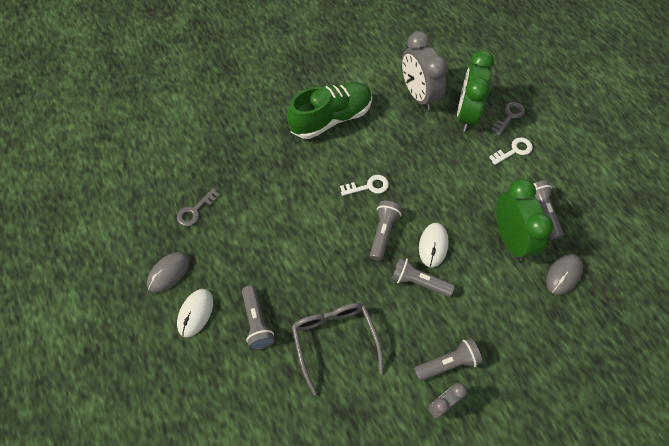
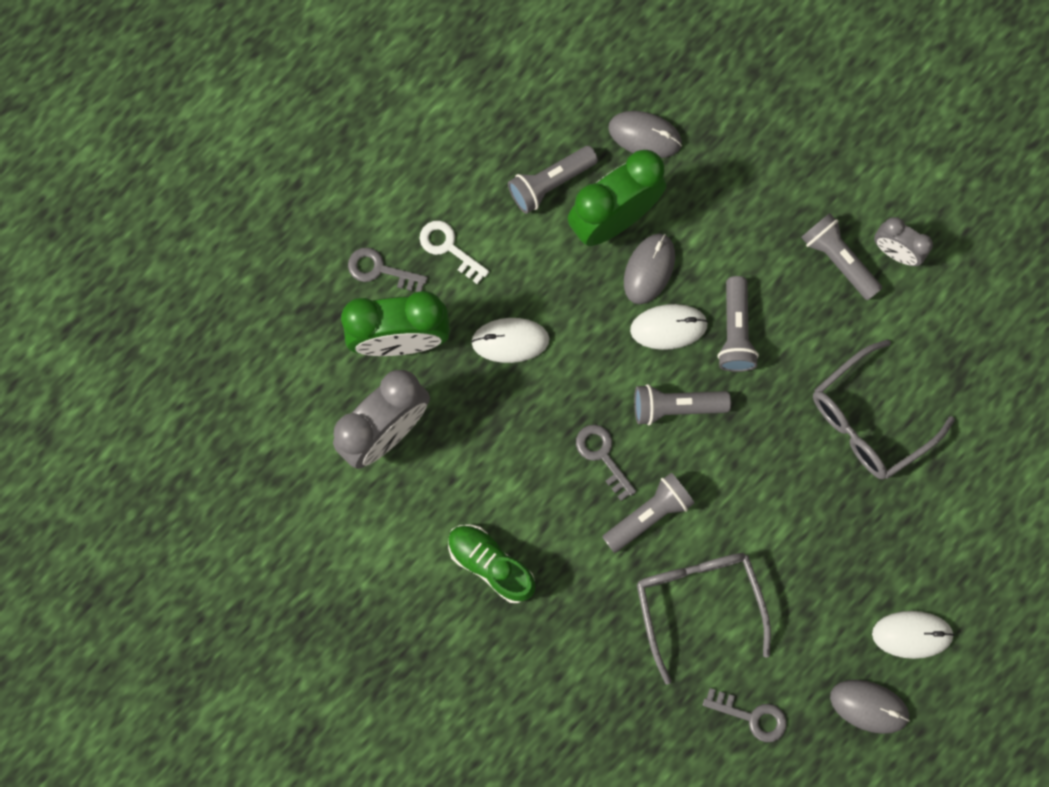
camera: 110 degrees left, 15 degrees up
(257, 322) = (888, 539): grey flashlight -> grey flashlight (649, 514)
(267, 205) = (698, 604): none -> grey glasses
(331, 118) = (491, 564): green shoe -> green shoe, size x0.62
(368, 186) = (602, 456): white key -> grey key
(450, 163) = (510, 341): none -> white mouse
(473, 247) = (649, 269): none -> grey mouse

